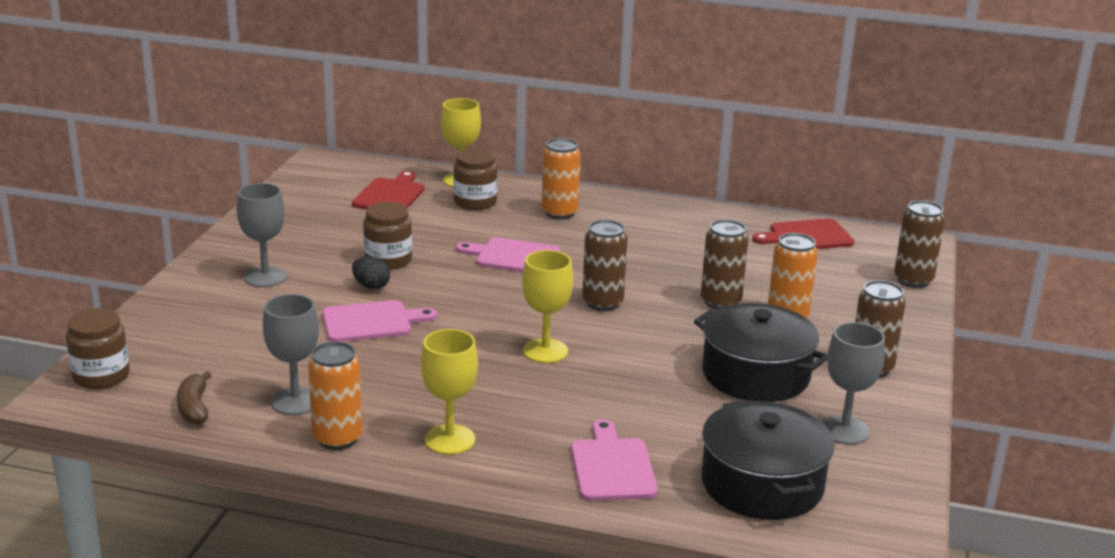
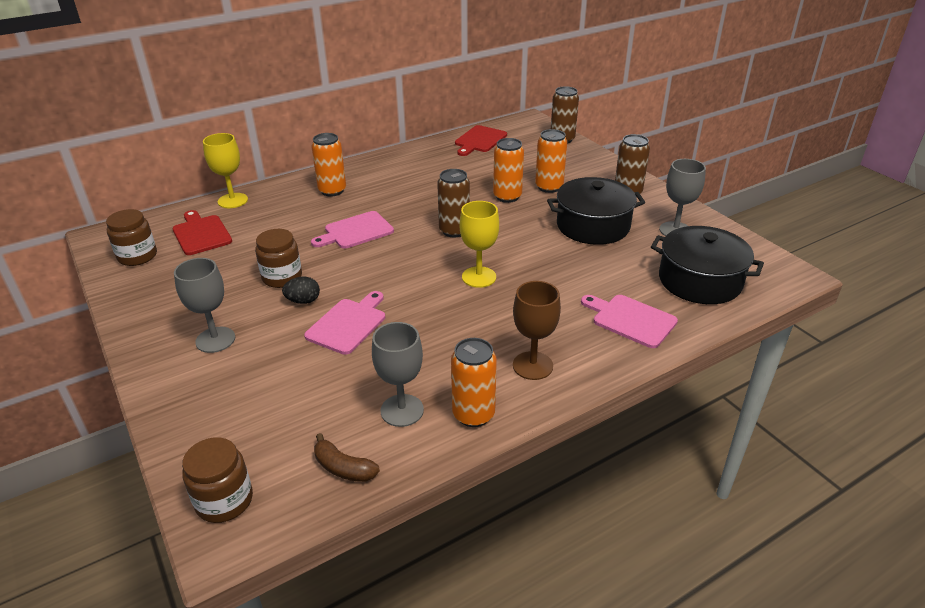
camera: 45 degrees left, 10 degrees up
(449, 440) = (532, 366): yellow goblet -> brown goblet
(475, 202) = (268, 210): brown jar -> brown jar (137, 256)
(720, 302) = (507, 197): brown can -> orange can

